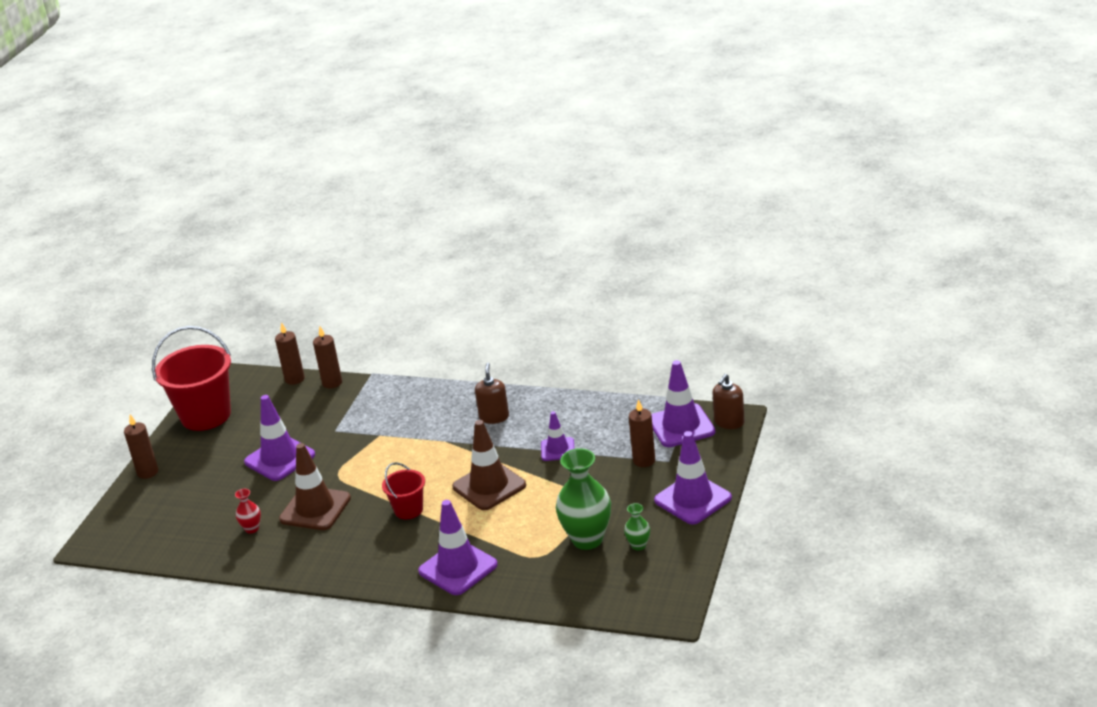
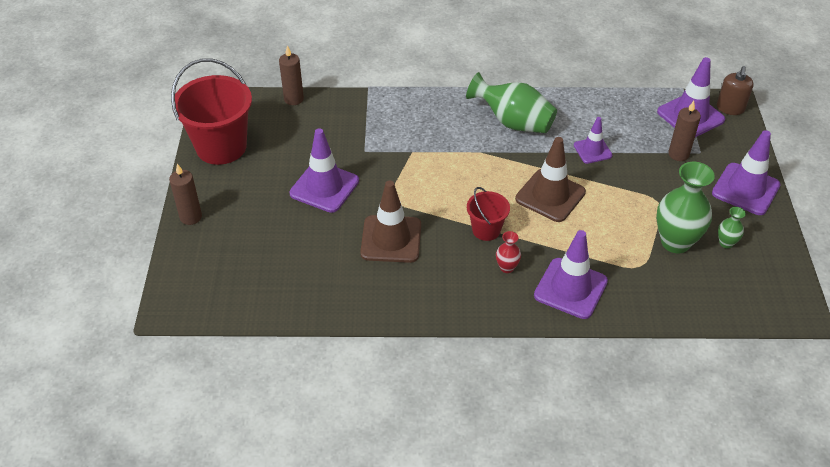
camera: 20 degrees left, 15 degrees up
(252, 529) = (337, 269): red vase -> red vase (507, 267)
(332, 383) = (334, 100): brown candle -> none
(494, 417) = (513, 122): brown soap dispenser -> green vase

